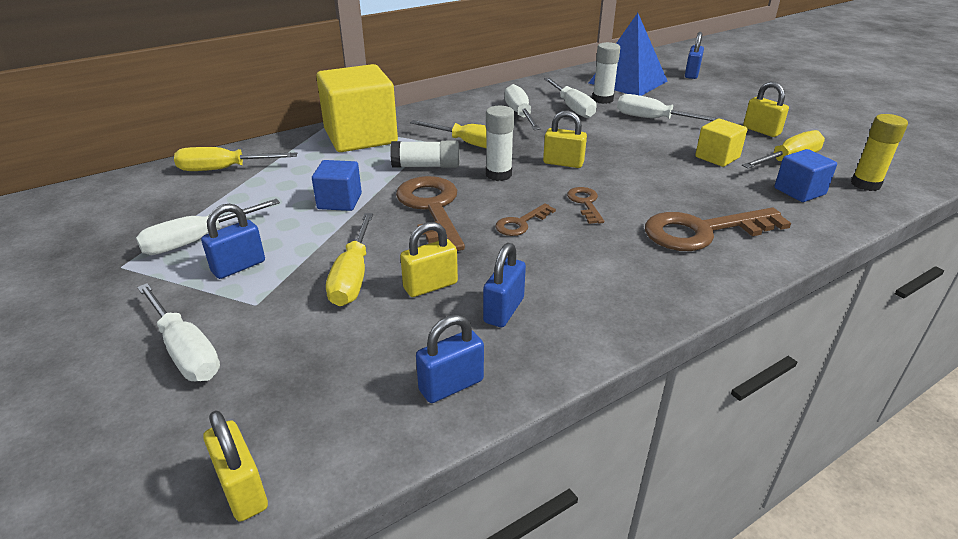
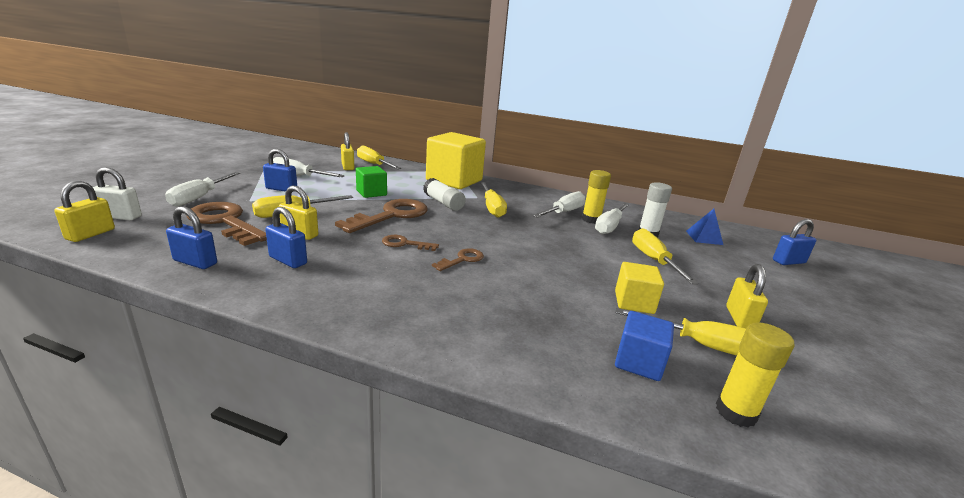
camera: 50 degrees right, 10 degrees down
(186, 450) = (120, 216): none -> white padlock
(339, 201) = (371, 193): blue cube -> green cube
(498, 174) = (463, 224): white glue stick -> none
(503, 310) = (288, 260): blue padlock -> blue padlock turned 45 degrees clockwise
(549, 109) = (591, 220): none -> yellow glue stick
(563, 163) = (513, 240): yellow padlock -> yellow padlock (348, 167)
(628, 82) = (704, 237): blue pyramid -> blue pyramid, size x0.47
(653, 119) = (653, 260): white screwdriver -> yellow screwdriver
(703, 231) = (480, 317): brown key -> brown key (225, 222)

